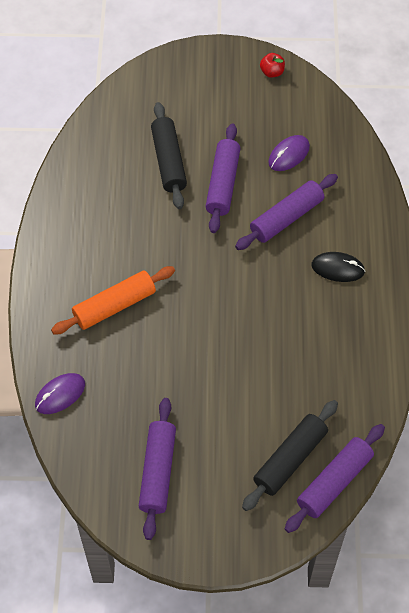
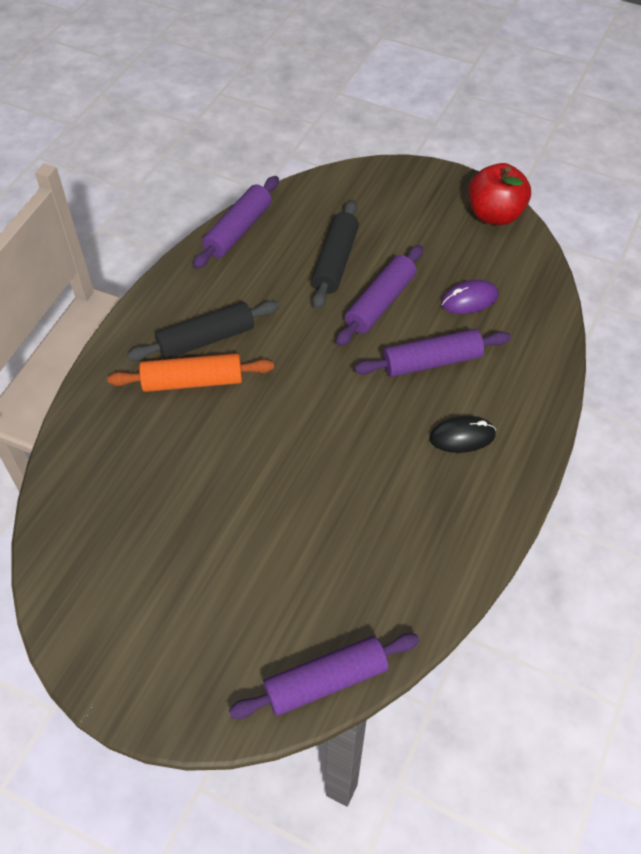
camera: 25 degrees right, 5 degrees down
(60, 394) = (80, 449): purple mouse -> none
(158, 471) = (130, 577): purple rolling pin -> purple rolling pin (238, 230)
(272, 72) = (494, 215): red apple -> red apple, size x2.10
(290, 459) = (288, 629): black rolling pin -> black rolling pin (206, 339)
(337, 268) = (462, 436): black mouse -> black mouse turned 45 degrees counterclockwise

